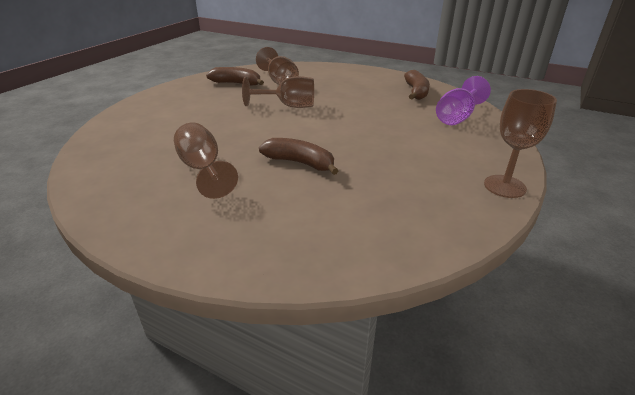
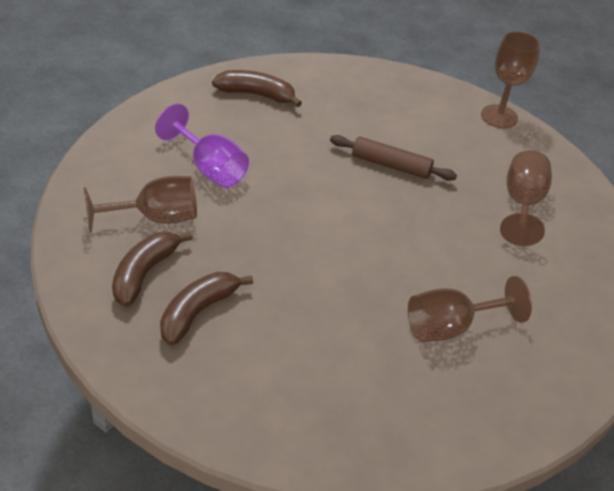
camera: 85 degrees left, 10 degrees up
(288, 106) = (270, 224): brown goblet -> brown goblet (522, 204)
(300, 163) = (443, 240): brown banana -> brown banana (198, 312)
(378, 138) = (391, 165): none -> brown rolling pin
(457, 117) = (346, 90): purple goblet -> purple goblet (209, 168)

